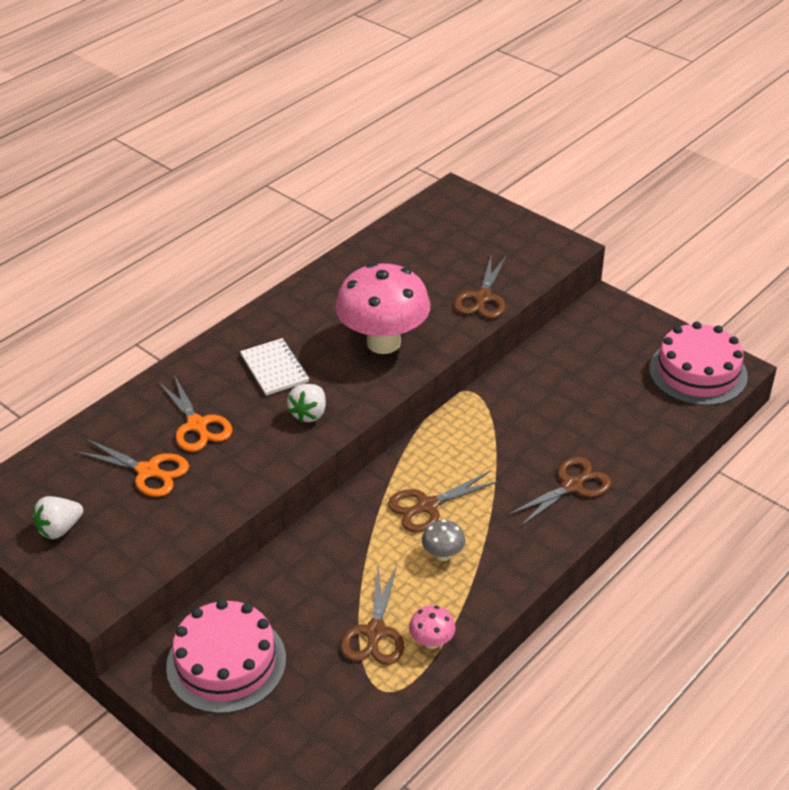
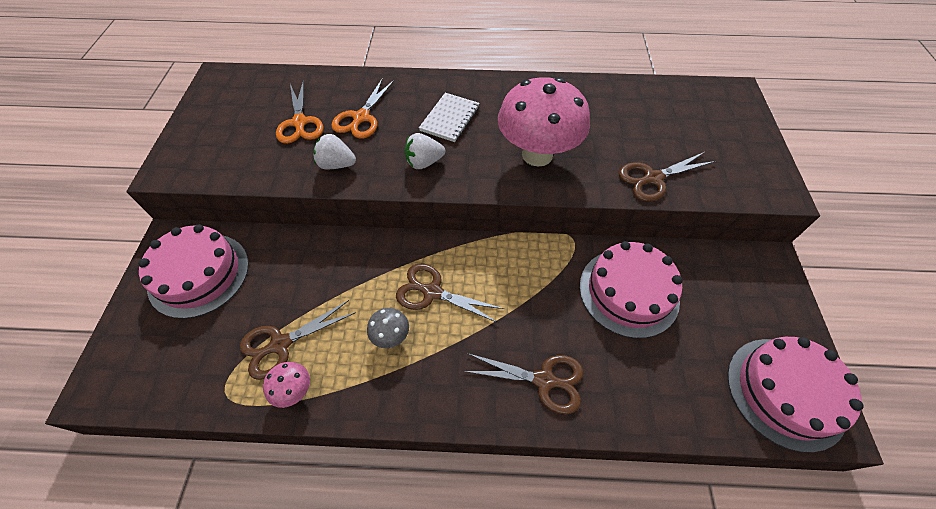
camera: 50 degrees right, 15 degrees up
(59, 529) = (219, 118): white strawberry -> white strawberry (336, 164)
(549, 393) = (628, 292): none -> pink cake

